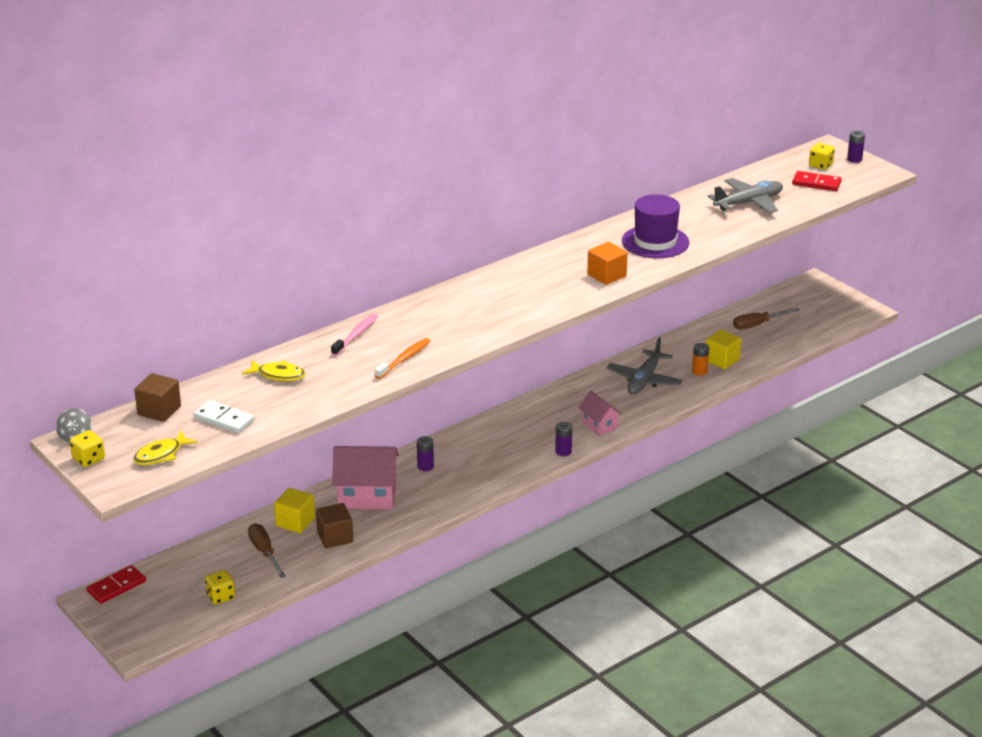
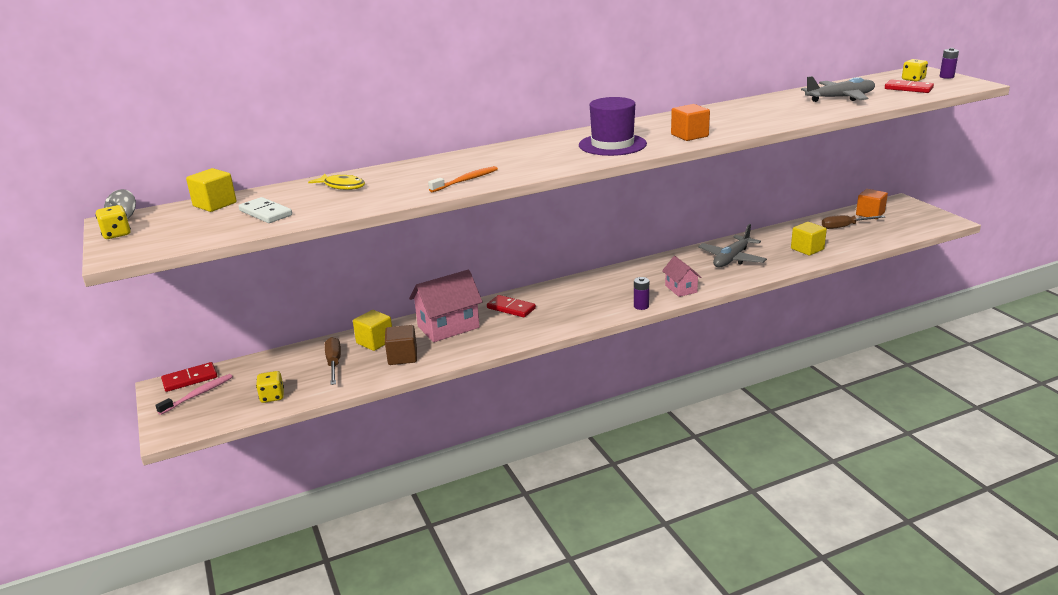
camera: 15 degrees right, 5 degrees down
(159, 411) = (215, 204): brown cube -> yellow cube
(161, 455) = (183, 235): yellow fish -> none
(355, 335) = (433, 164): pink toothbrush -> pink toothbrush (198, 394)
(367, 496) = (448, 327): pink house -> pink house turned 45 degrees counterclockwise
(425, 466) = (511, 308): purple battery -> red domino
(655, 242) = (744, 117): purple hat -> purple hat (612, 145)
(699, 371) = (785, 255): orange battery -> none
(783, 303) = (870, 214): none -> orange cube

